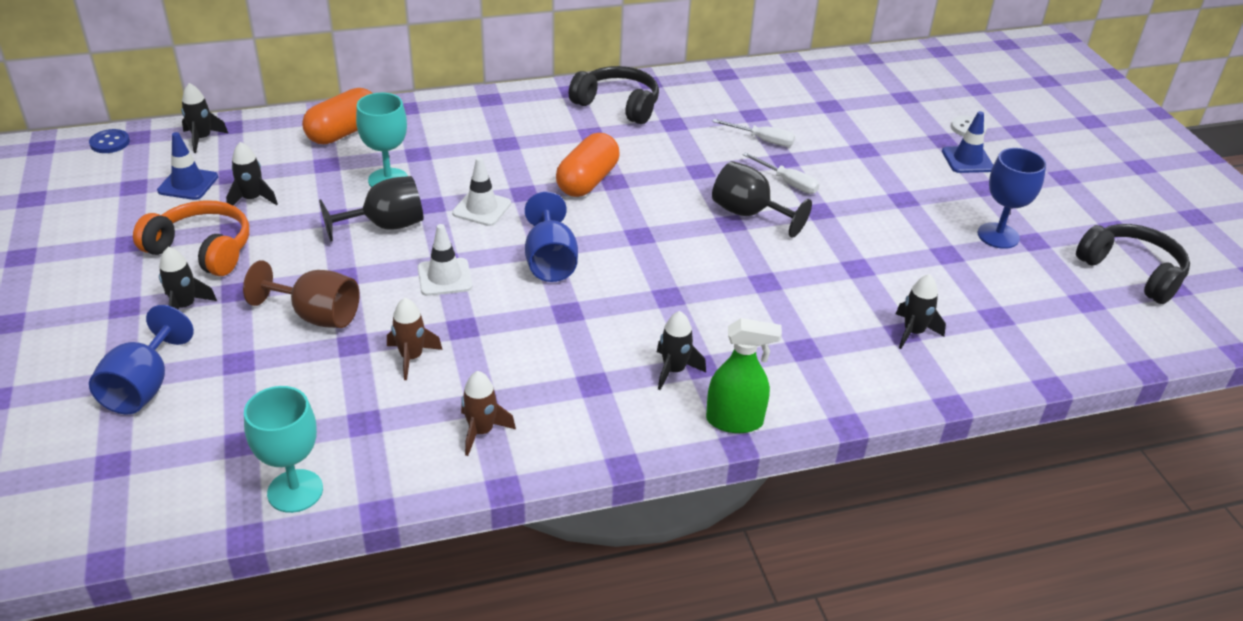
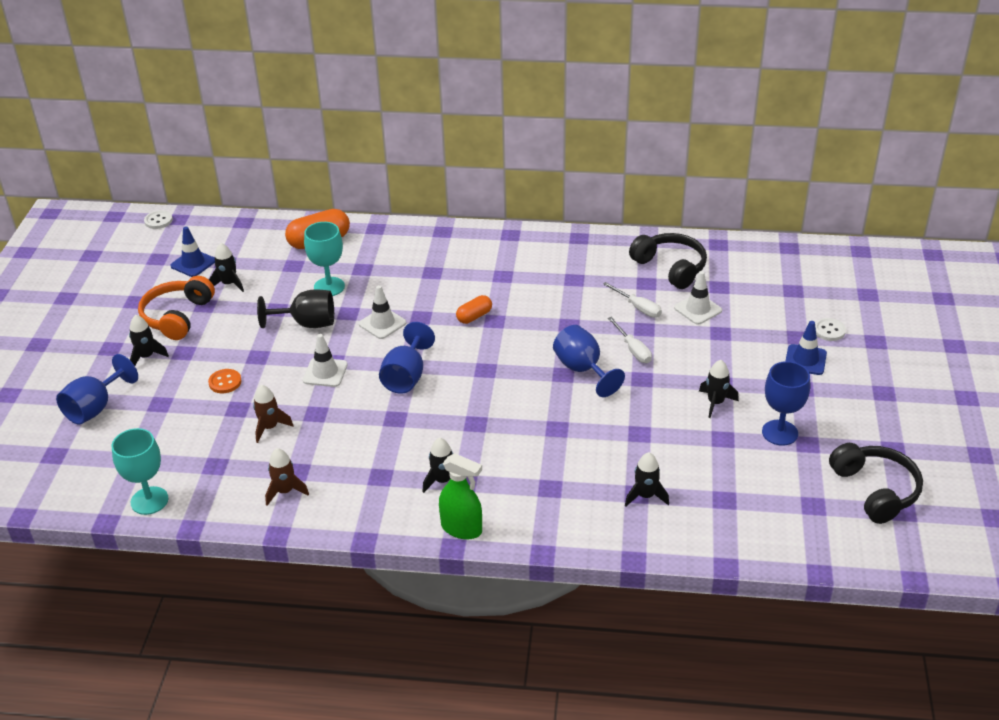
camera: 25 degrees right, 0 degrees up
(110, 143) = (158, 221): blue button -> white button
(202, 139) = (220, 228): black rocket -> black rocket (715, 403)
(202, 250) = (177, 316): orange headphones -> orange headphones turned 120 degrees counterclockwise
(316, 316) = (225, 382): brown goblet -> orange button
(587, 181) = (474, 316): orange capsule -> orange capsule, size x0.58
(618, 105) = (539, 254): black headphones -> black headphones (670, 267)
(749, 214) = (582, 370): black goblet -> blue goblet
(825, 131) = (698, 309): none -> white traffic cone

